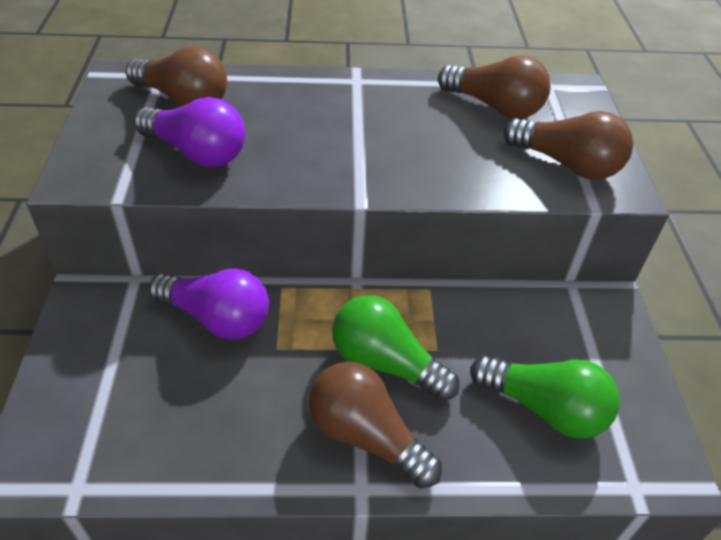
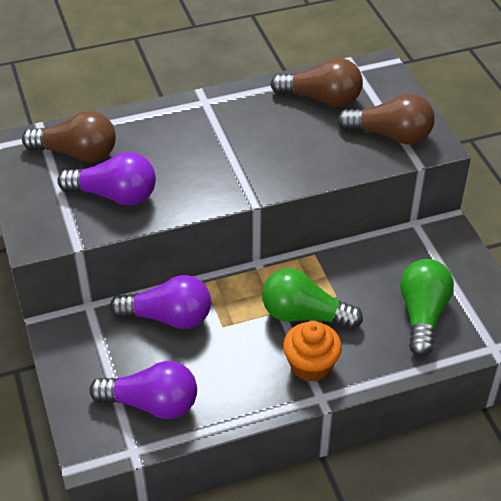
camera: 15 degrees left, 0 degrees up
(136, 427) = (152, 404): none -> purple light bulb
(366, 436) = (311, 365): brown light bulb -> orange cupcake
(544, 408) = (422, 315): green light bulb -> green light bulb turned 90 degrees counterclockwise

